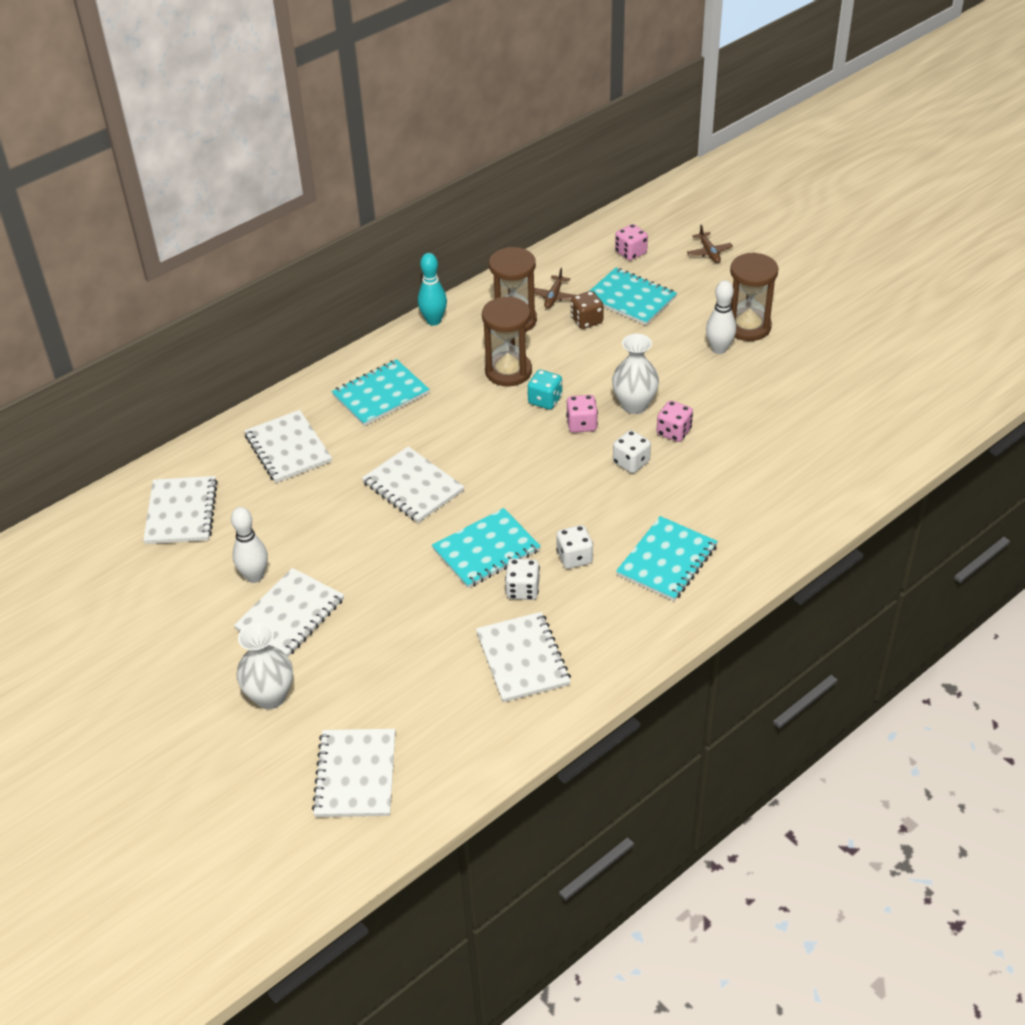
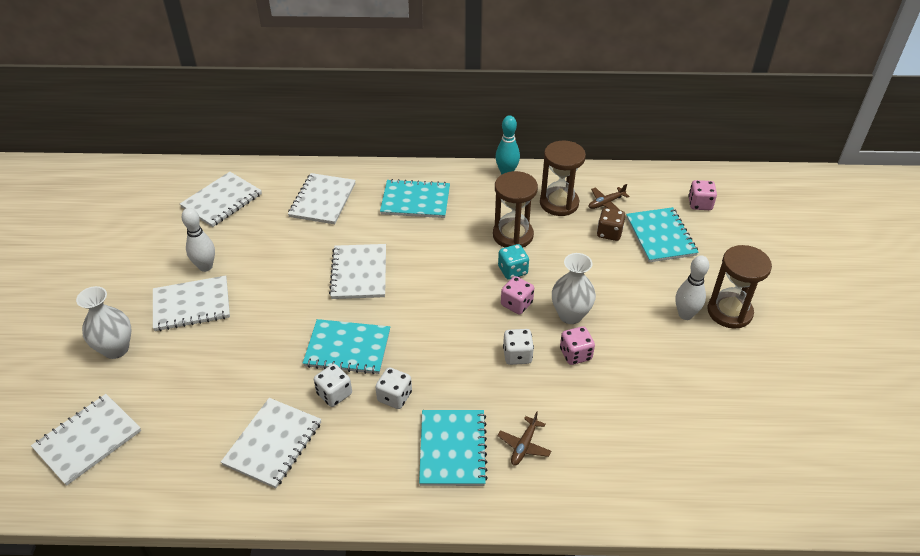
camera: 40 degrees right, 0 degrees up
(667, 560) = (452, 449): turquoise notebook -> turquoise notebook turned 75 degrees counterclockwise
(709, 252) = (763, 237): brown plane -> brown plane (524, 445)

